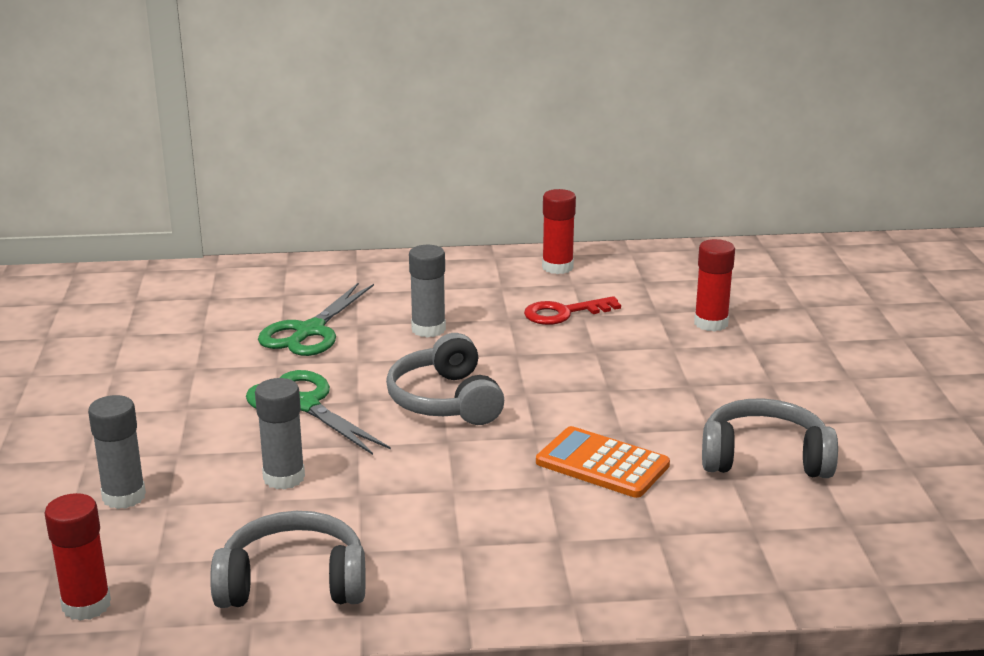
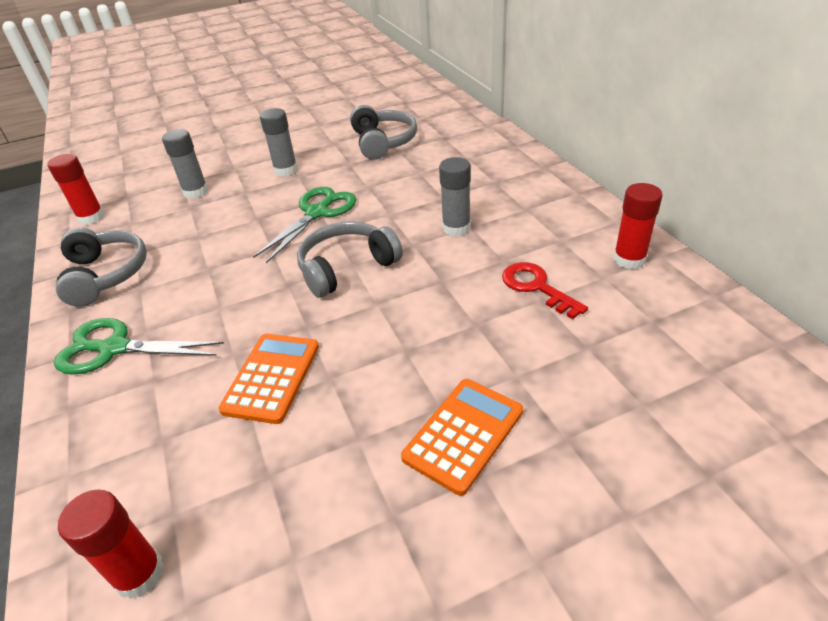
camera: 75 degrees right, 15 degrees up
(284, 478) = (224, 234): grey glue stick -> grey glue stick (286, 170)
(310, 331) = (420, 183): green scissors -> green scissors (114, 348)
(711, 323) = (592, 394): red glue stick -> red glue stick (139, 574)
(726, 381) = (463, 434): none -> orange calculator
(764, 458) = (310, 499): grey headphones -> grey headphones (383, 142)

